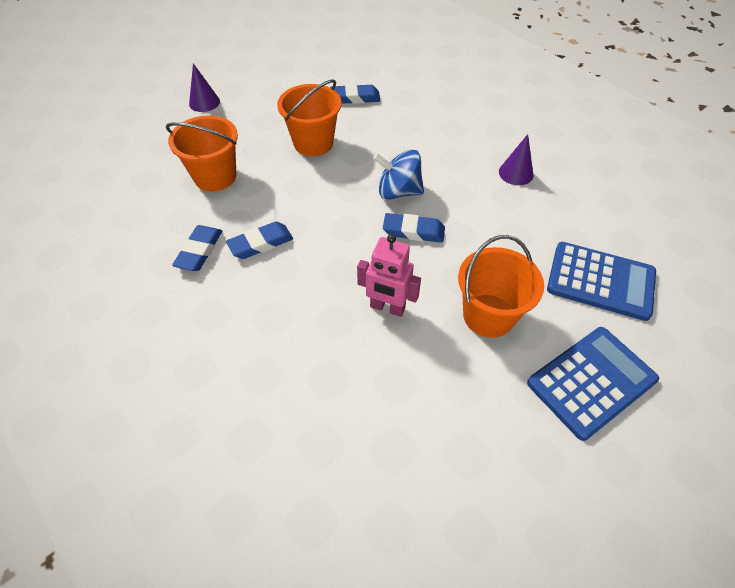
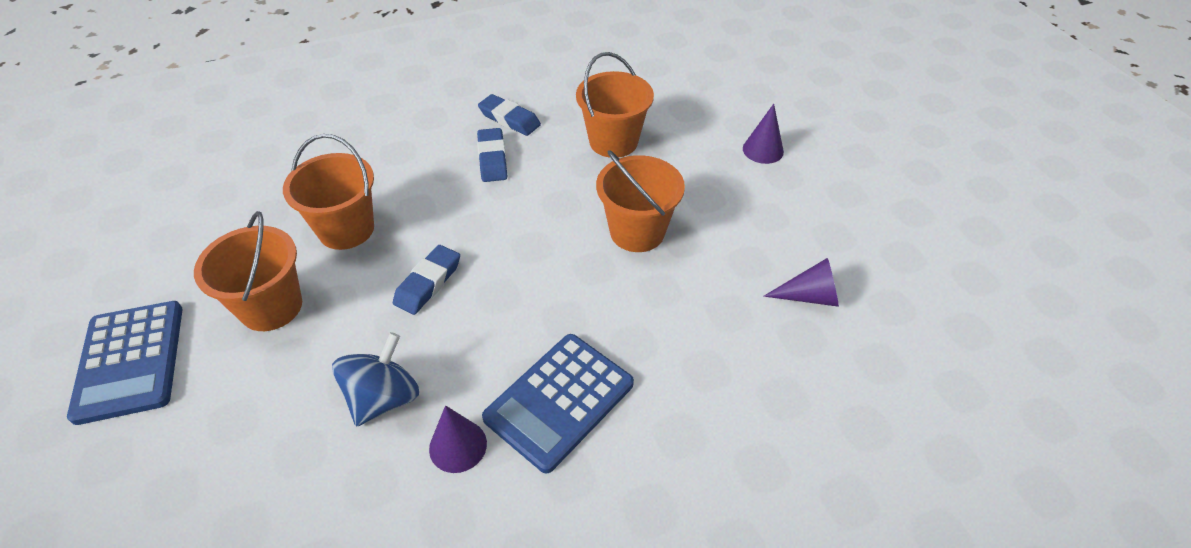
camera: 110 degrees right, 5 degrees down
(335, 71) = (809, 296): none -> purple cone
(355, 98) = (726, 302): blue eraser -> none
(387, 307) = (346, 229): pink robot -> orange bucket
(398, 191) = (501, 290): blue spinning top -> blue spinning top (383, 398)
(600, 281) = (217, 447): blue calculator -> blue calculator (559, 401)

